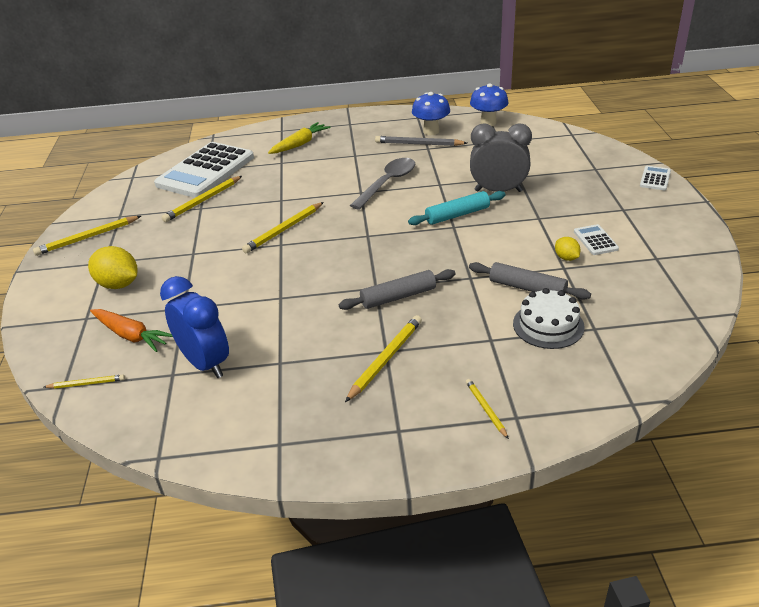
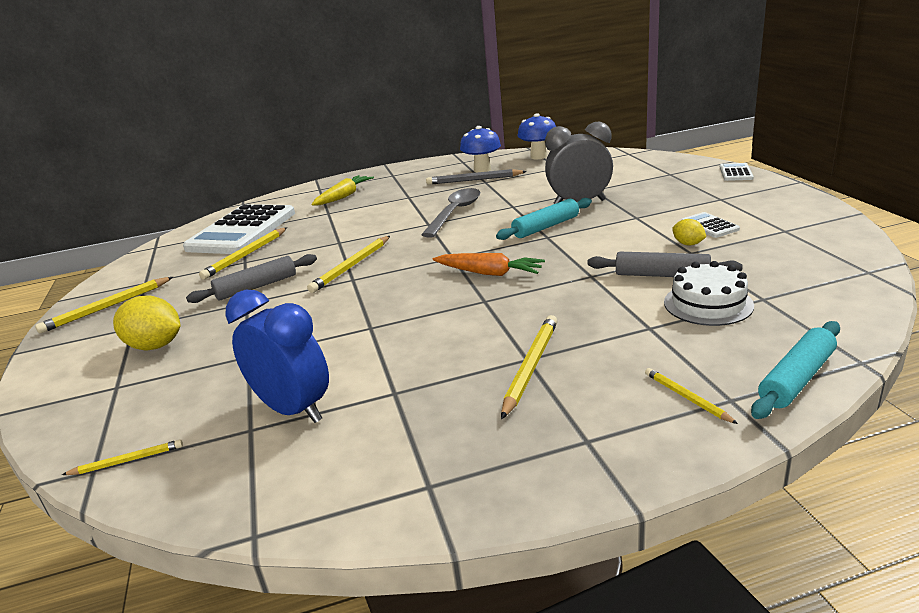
camera: 10 degrees left, 10 degrees down
(131, 335) = (182, 396): orange carrot -> orange carrot (489, 273)
(398, 297) = (516, 305): grey rolling pin -> grey rolling pin (256, 287)
(574, 409) = (797, 379): none -> turquoise rolling pin

